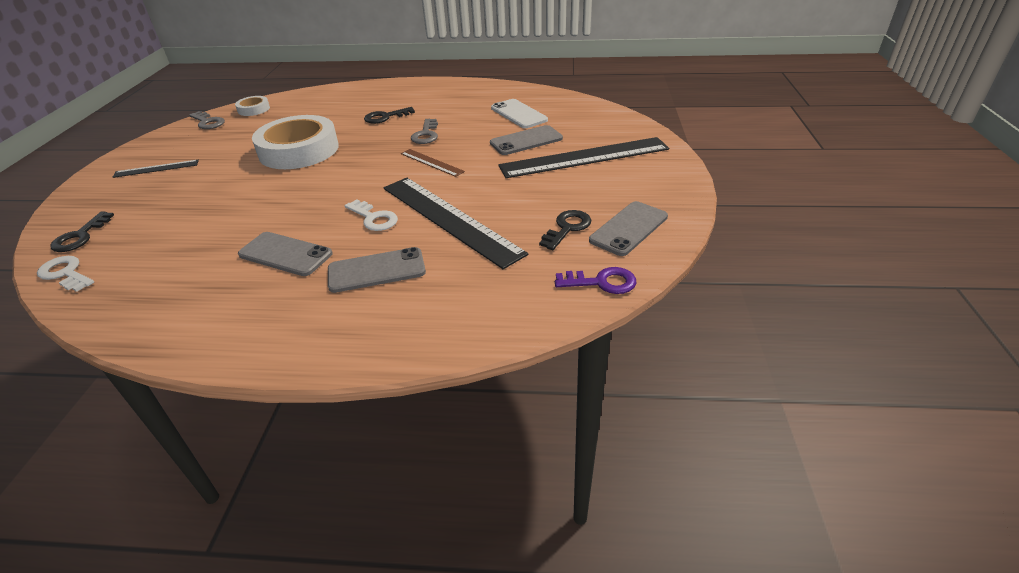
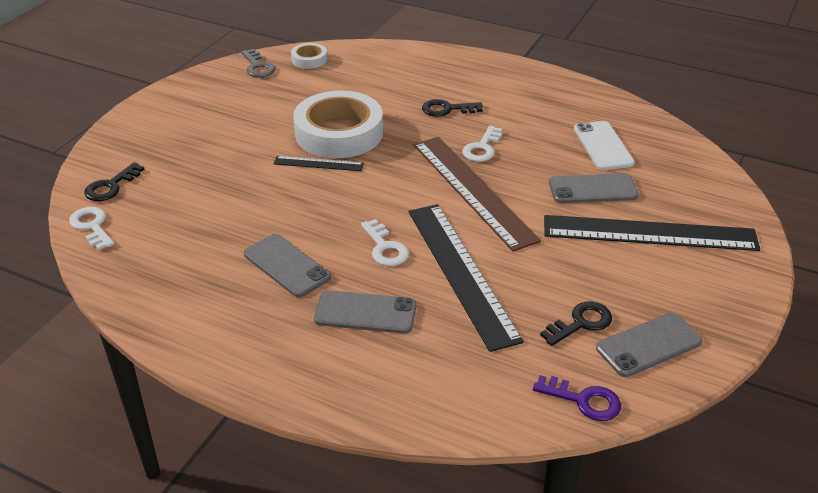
camera: 20 degrees right, 0 degrees up
(156, 168) = (194, 119): black ruler -> black ruler (318, 163)
(426, 134) = (482, 148): grey key -> white key
(431, 162) = (472, 190): brown ruler -> brown ruler, size x2.13

